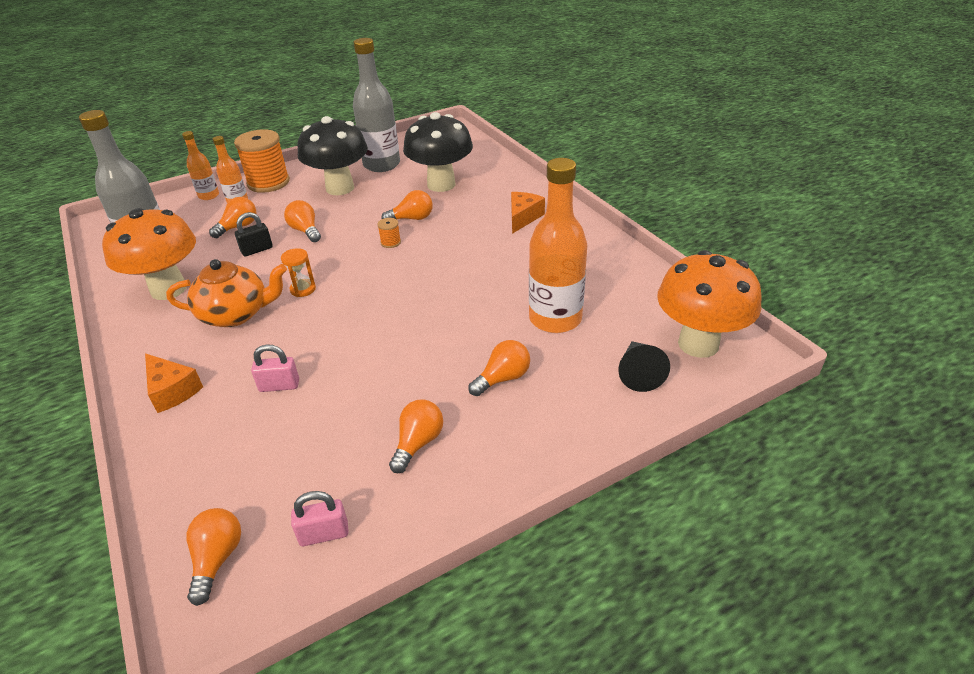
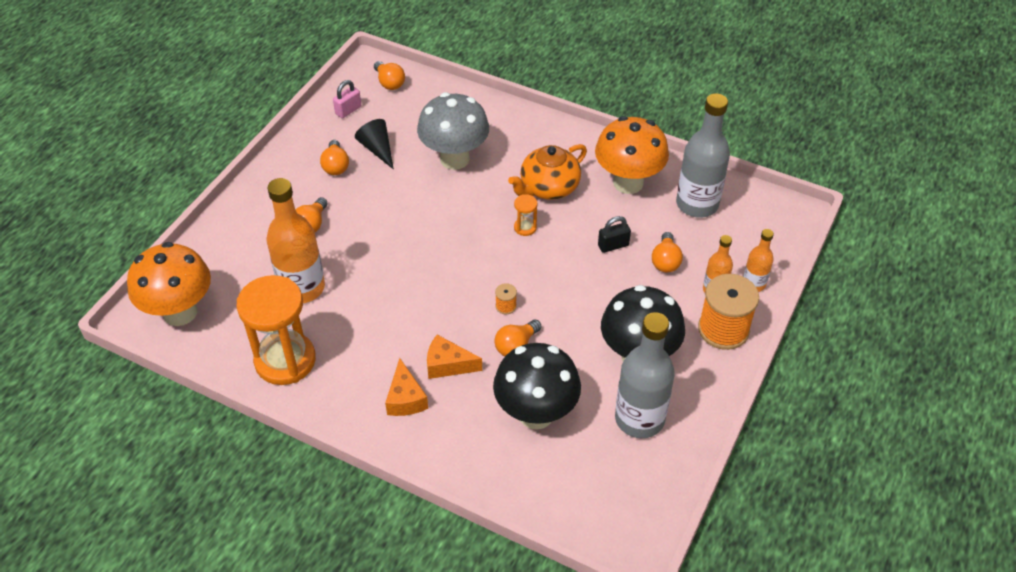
camera: 145 degrees right, 10 degrees up
(172, 391) = (517, 129): orange cheese -> orange cheese (448, 365)
(257, 250) = (613, 245): black padlock -> black padlock turned 45 degrees clockwise
(279, 386) = (454, 159): pink padlock -> grey mushroom
(305, 231) = (599, 284): orange light bulb -> none
(606, 270) = (285, 360): none -> orange hourglass
(638, 372) = (218, 268): black cone -> black cone (377, 149)

